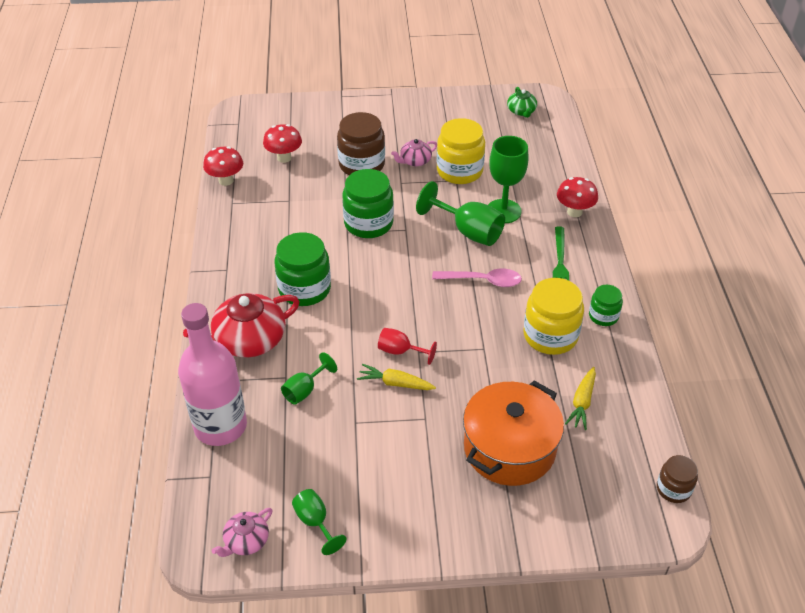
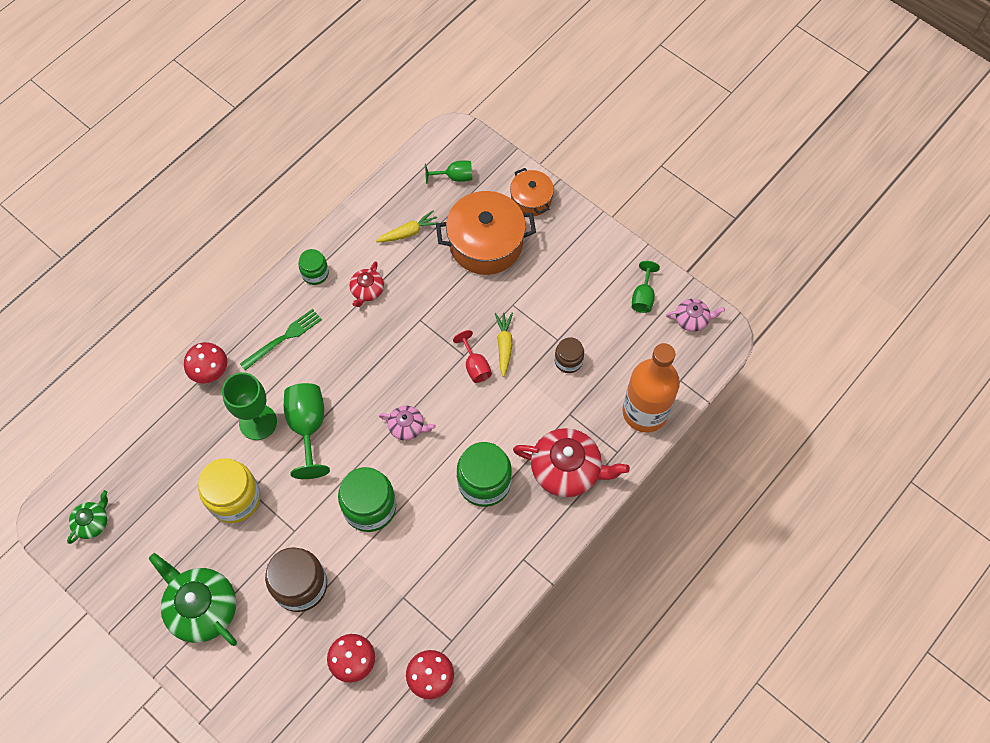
camera: 135 degrees left, 20 degrees up
(220, 426) = (645, 412): pink bottle -> orange bottle
(304, 390) = (567, 392): green goblet -> green goblet (455, 177)
(395, 383) = (504, 345): yellow carrot -> yellow carrot turned 150 degrees counterclockwise
(405, 122) = (202, 608): none -> green teapot
(415, 161) = (253, 546): pink teapot -> pink teapot (407, 427)
(482, 281) = (354, 373): pink spoon -> none
(521, 524) = (531, 199): none -> orange pot
(550, 336) = (367, 290): yellow jar -> red teapot
(673, 489) = (427, 147): brown jar -> brown jar (568, 361)

